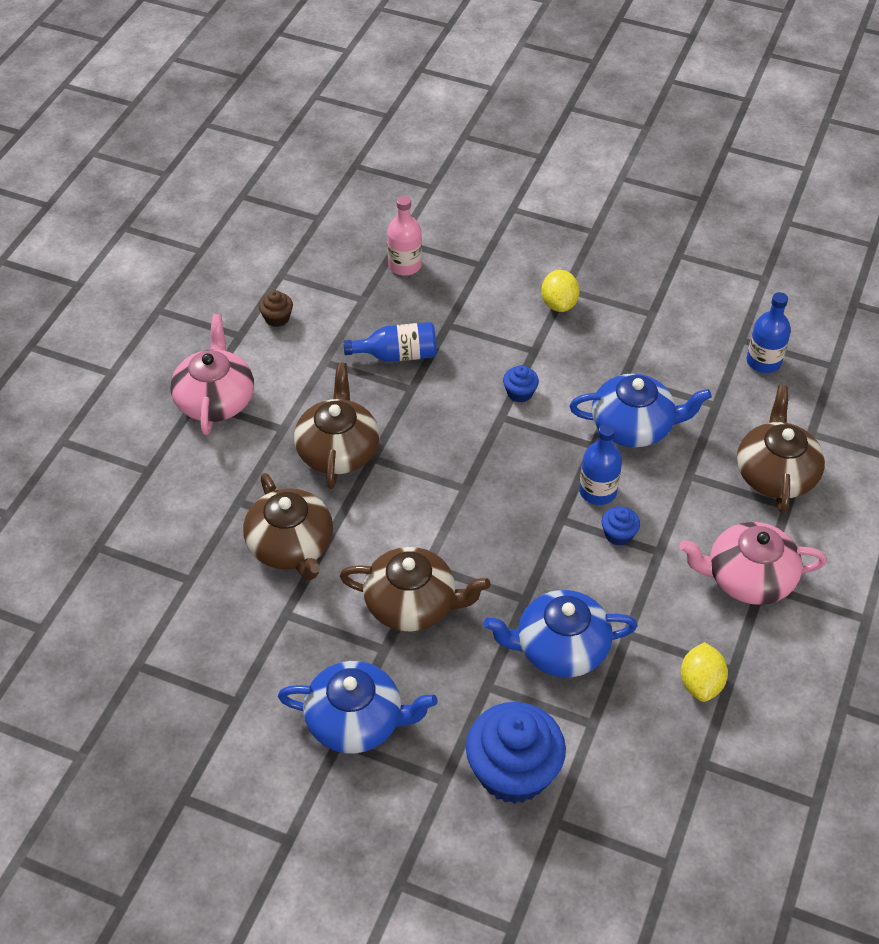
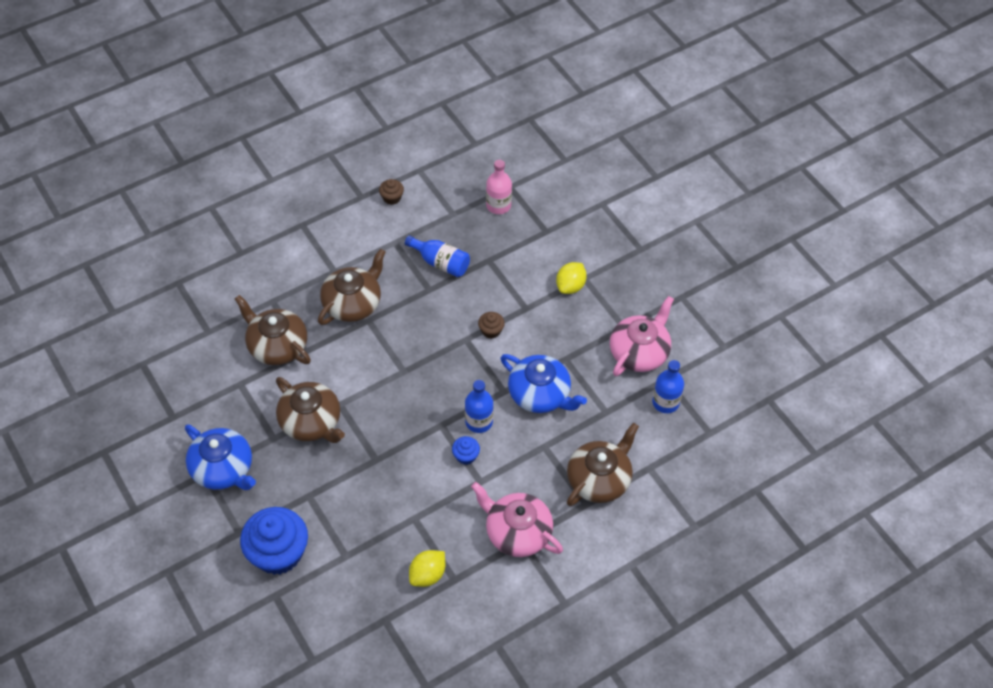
camera: 35 degrees right, 5 degrees up
(215, 399) = (313, 230): pink teapot -> pink teapot (639, 352)
(291, 546) = (277, 346): brown teapot -> brown teapot turned 120 degrees clockwise
(520, 393) = (491, 331): blue cupcake -> brown cupcake
(560, 648) = (368, 501): blue teapot -> none

